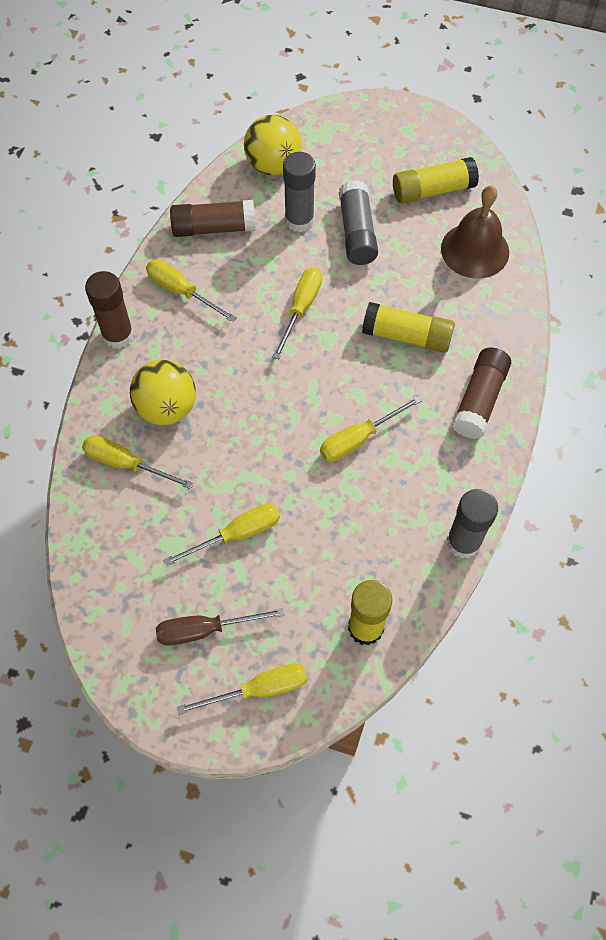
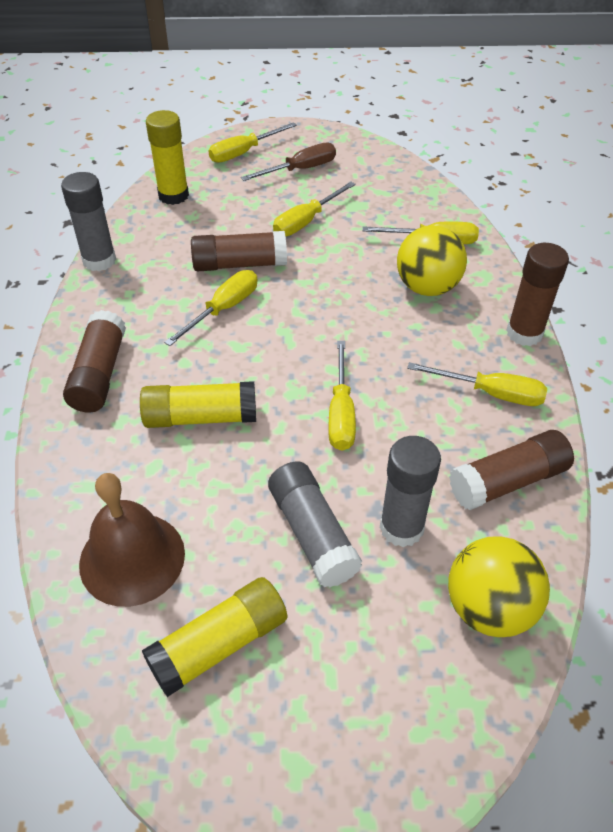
camera: 160 degrees right, 15 degrees down
(326, 492) = (240, 264): none -> brown glue stick

